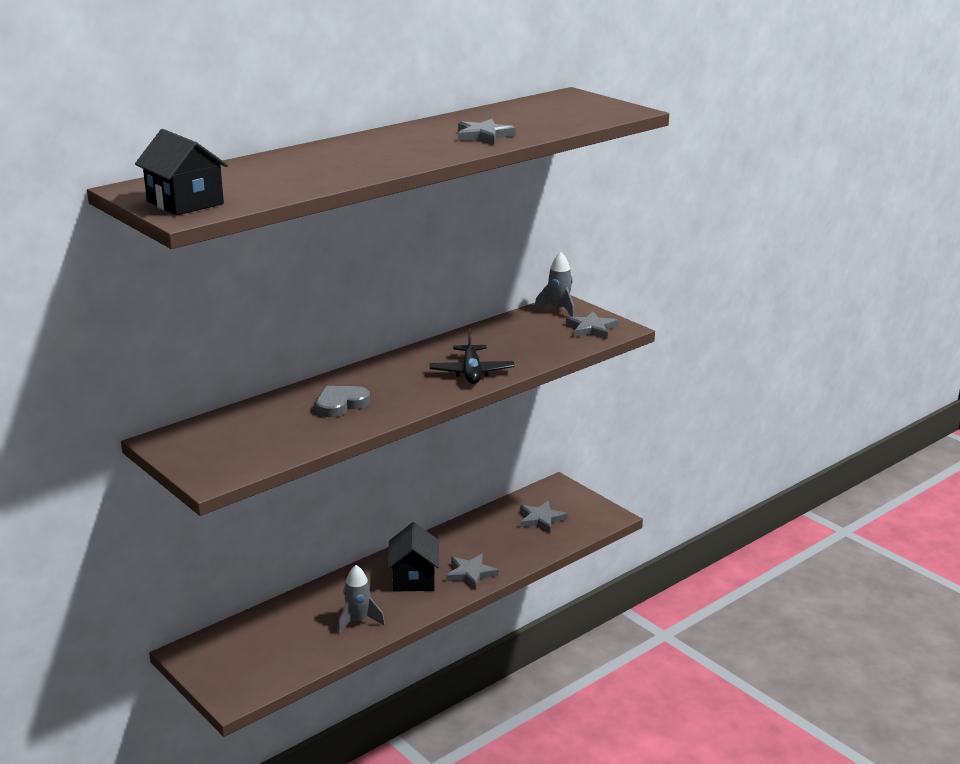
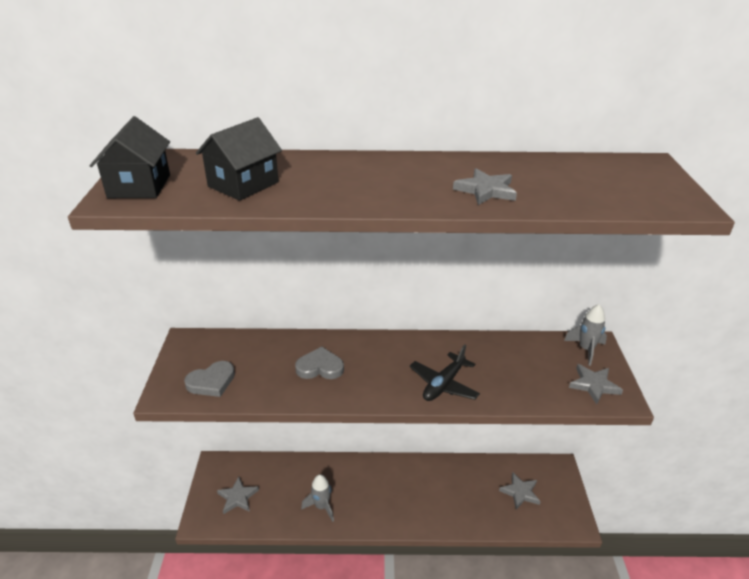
camera: 40 degrees right, 10 degrees up
(246, 453) = (211, 382): none -> grey heart
(414, 578) = (387, 491): black house -> black house (243, 184)
(470, 573) = (426, 512): grey star -> grey star (237, 497)

